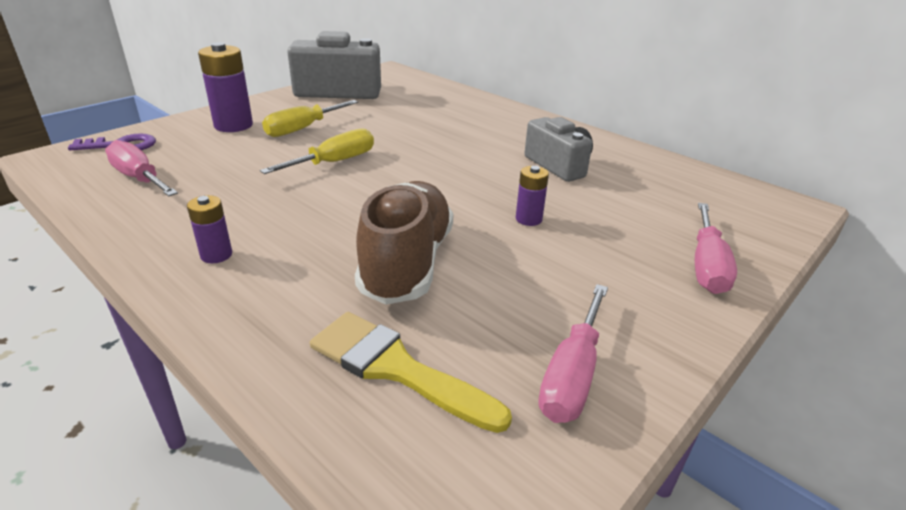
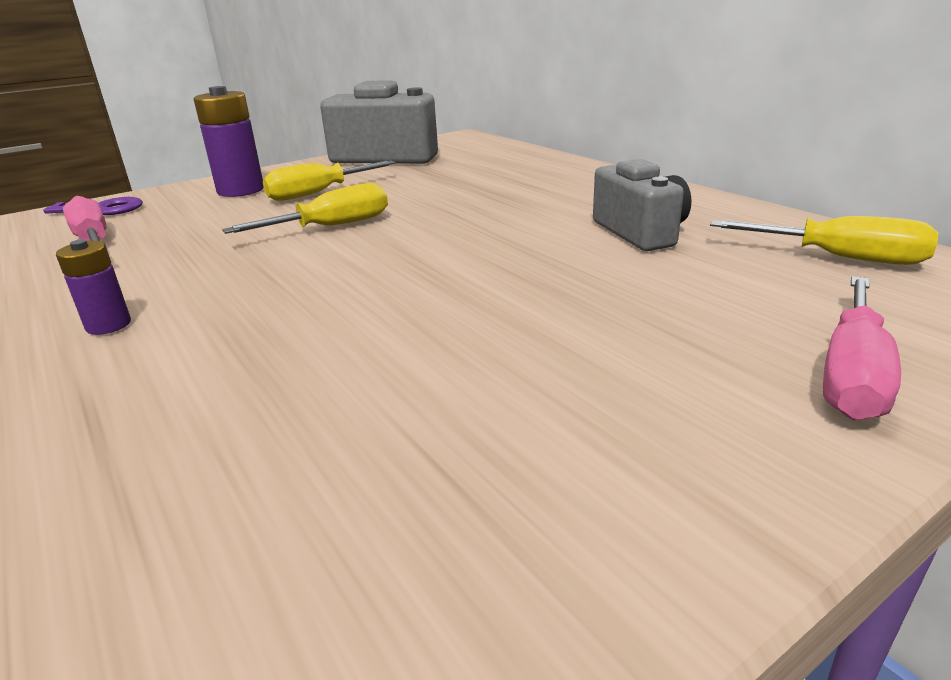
camera: 15 degrees right, 5 degrees down
(396, 368) = (235, 498): yellow brush -> none
(407, 263) = (350, 346): brown shoe -> none
(528, 219) = (563, 296): purple battery -> none
(572, 375) = (528, 542): pink screwdriver -> none
(685, 185) = (840, 258): none -> yellow screwdriver

